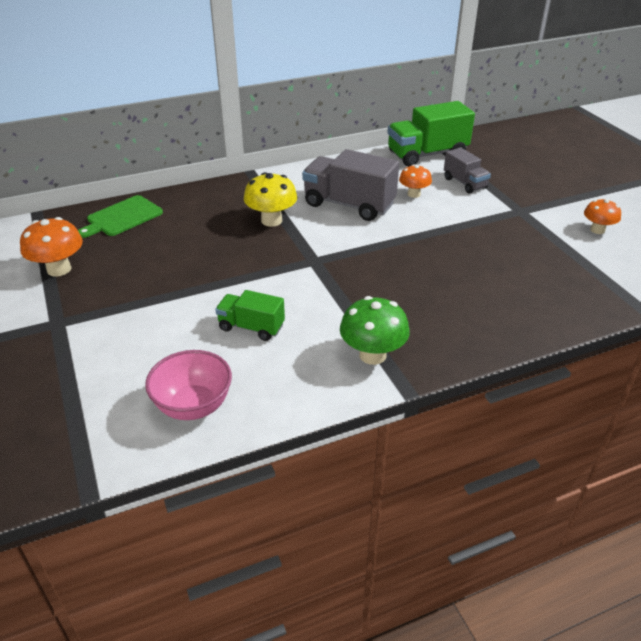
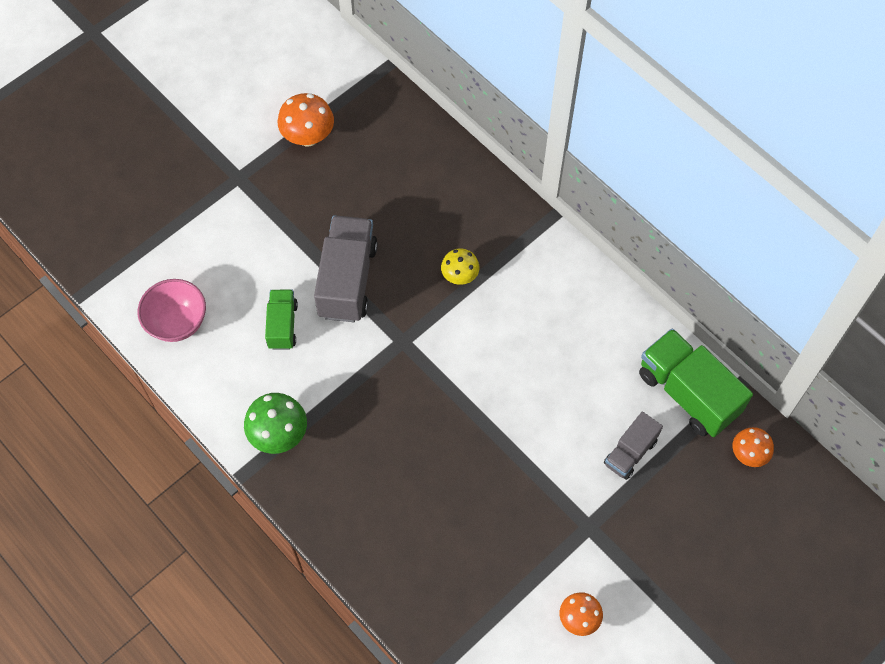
camera: 70 degrees right, 25 degrees up
(122, 217) = (410, 140): green cutting board -> none
(271, 220) = (460, 276): yellow mushroom -> yellow mushroom, size x0.65
(349, 205) = (523, 340): grey truck -> grey truck (347, 280)
(414, 194) = (577, 401): orange mushroom -> orange mushroom (748, 454)

